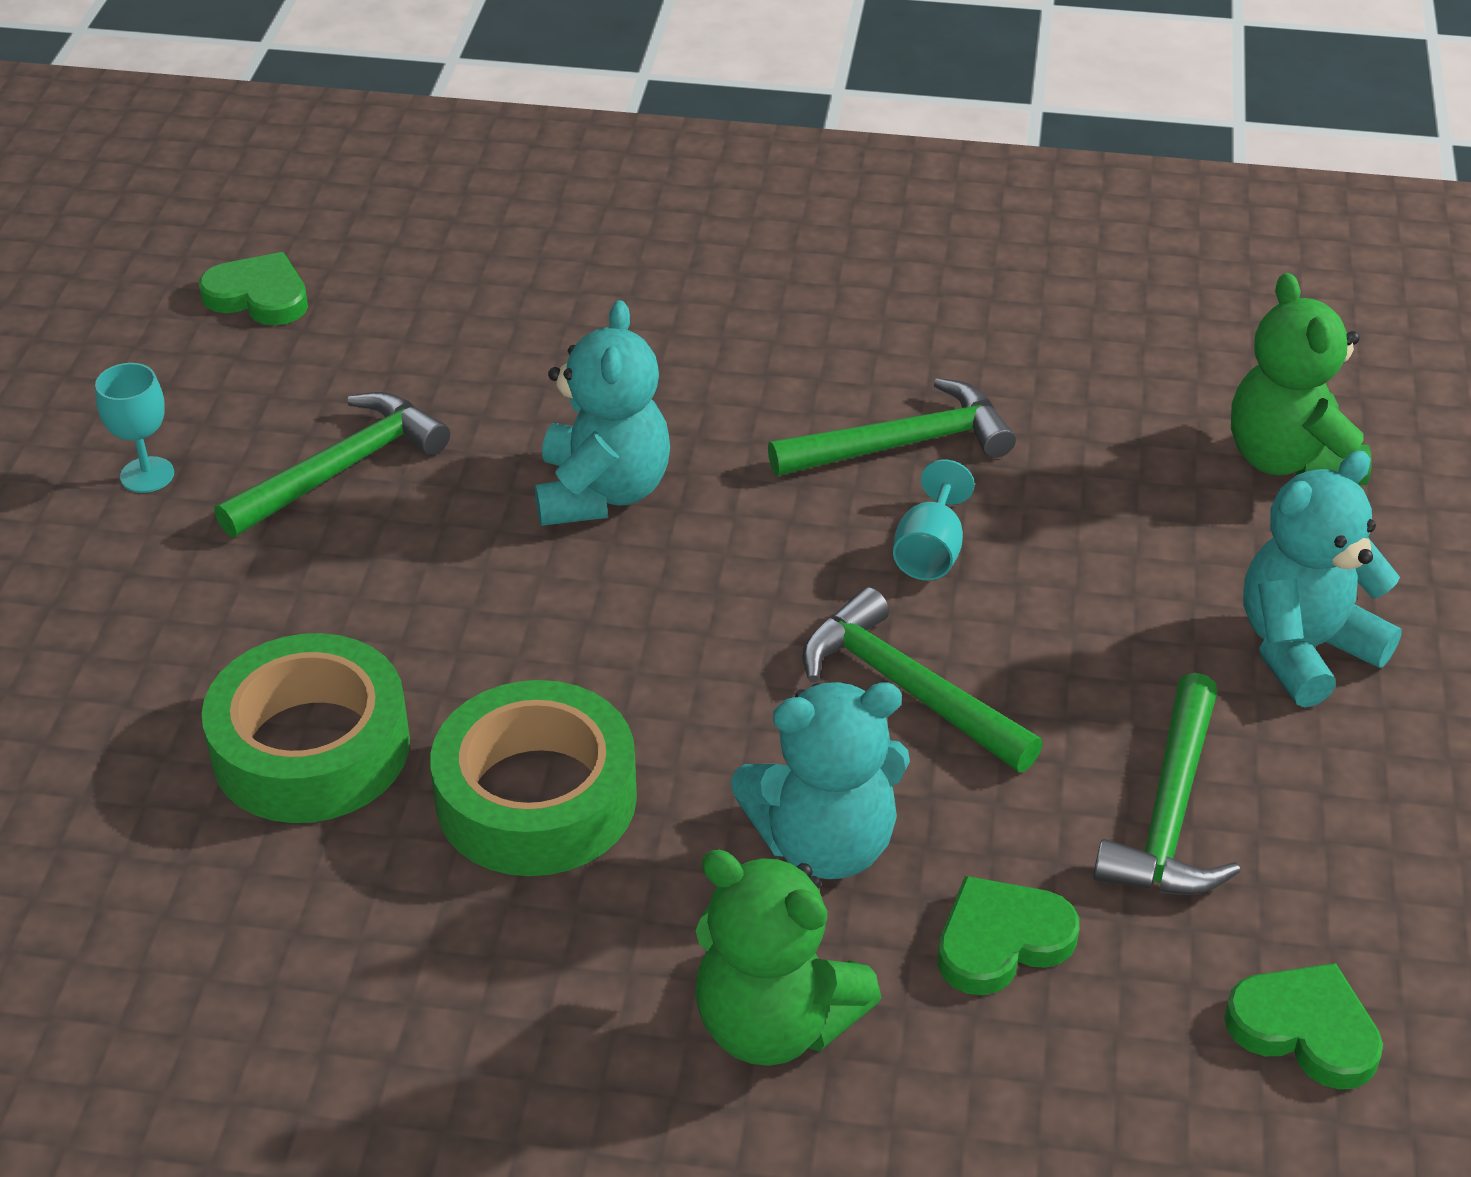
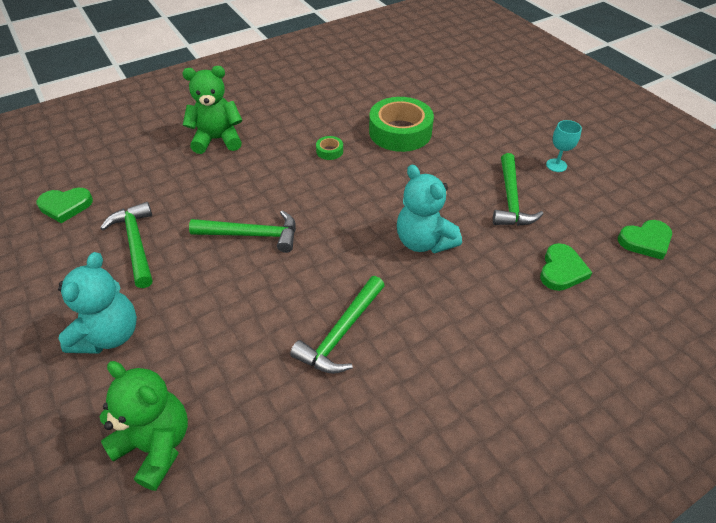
camera: 140 degrees right, 5 degrees up
(536, 798) = (329, 151): green tape -> green tape, size x0.42
(824, 844) = (240, 180): turquoise teddy bear -> none
(930, 552) = (287, 289): turquoise goblet -> none
(1001, 941) = (170, 184): green heart -> green heart (561, 270)

